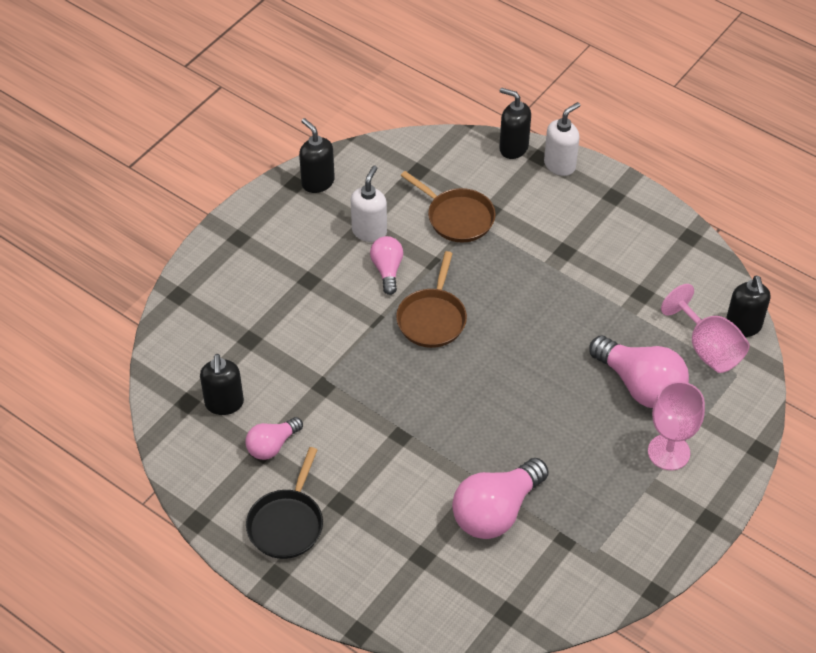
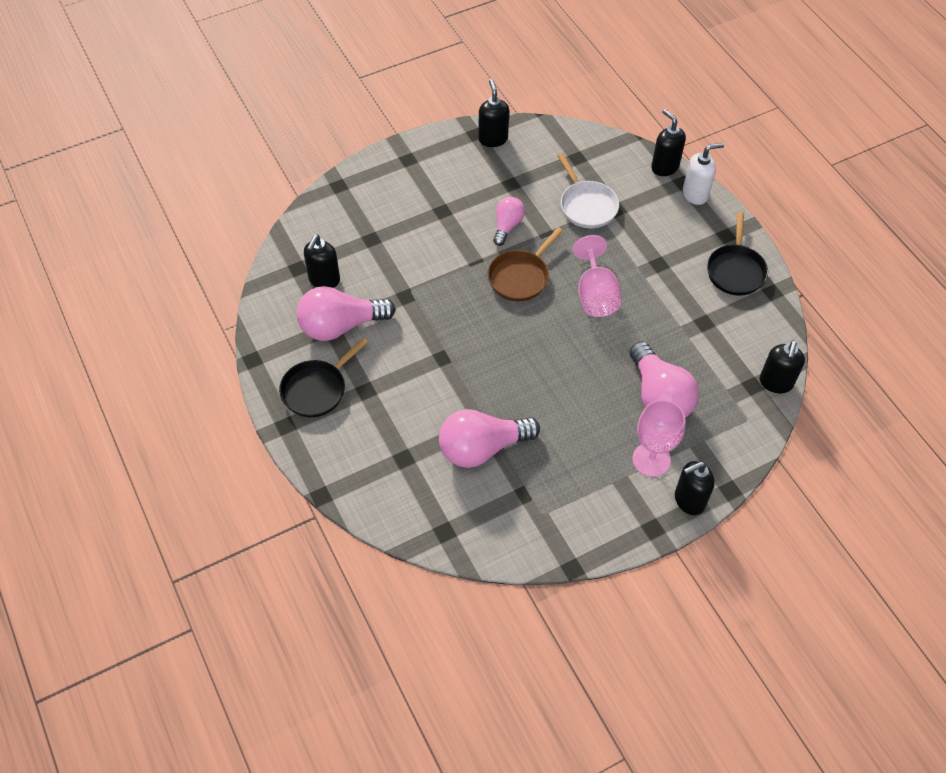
camera: 25 degrees right, 5 degrees up
(272, 445) = (340, 326): pink light bulb -> pink light bulb, size x1.76
(369, 231) = (511, 191): white soap dispenser -> none
(457, 217) = (586, 205): brown pan -> white pan
(642, 228) = (735, 270): none -> black pan
(708, 348) = (734, 388): pink goblet -> pink goblet (595, 294)
(727, 477) = (689, 500): none -> black soap dispenser

